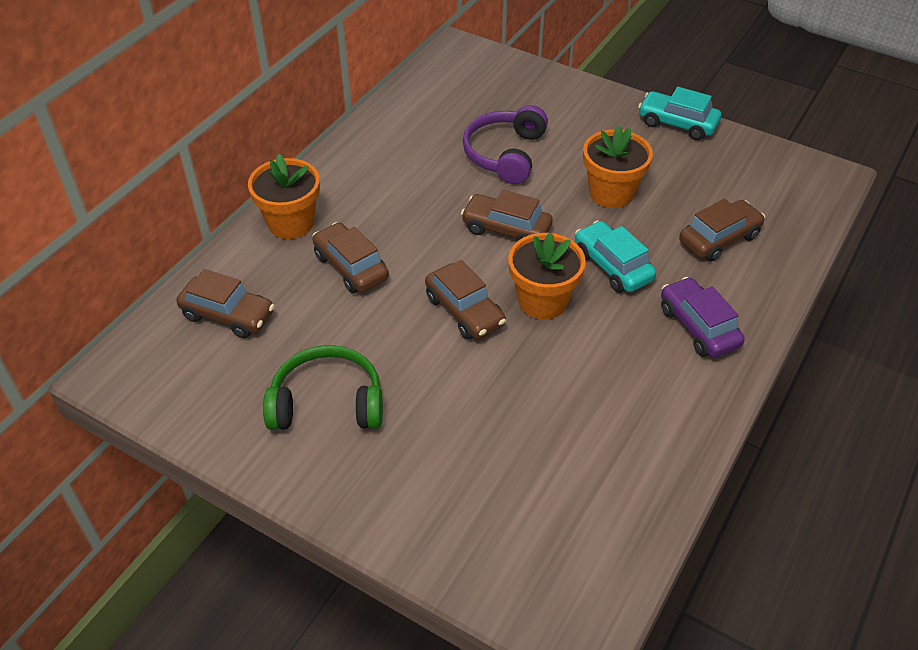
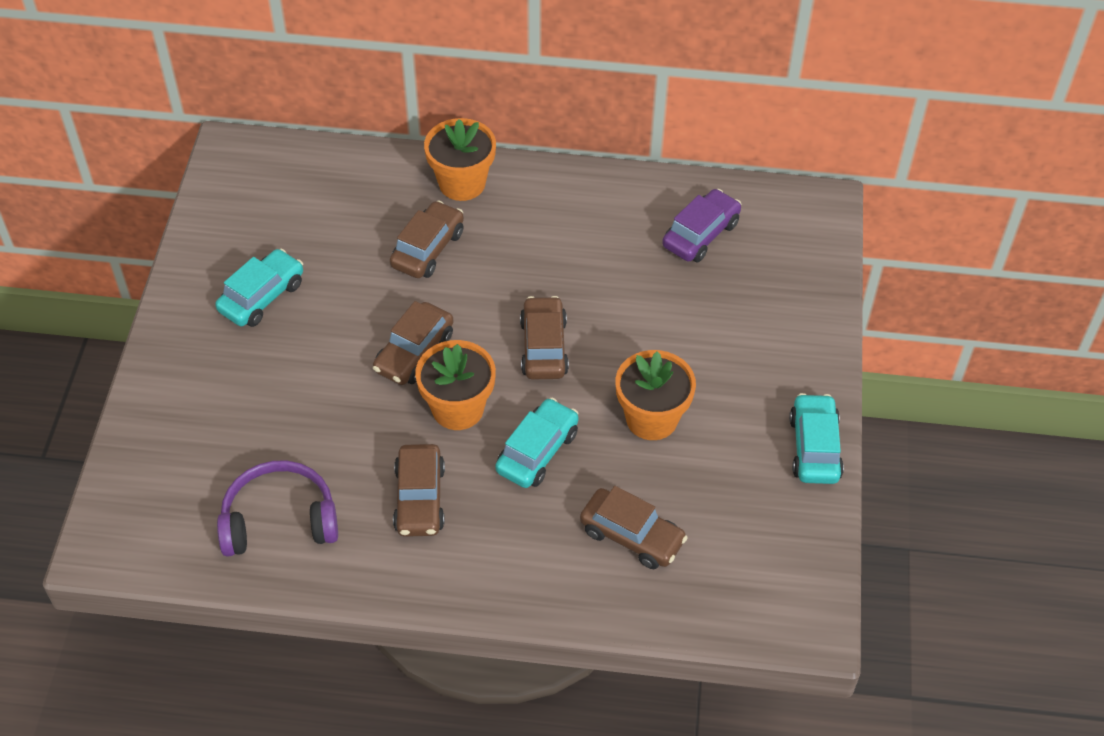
camera: 65 degrees right, 5 degrees up
(228, 315) = (327, 191): brown car -> brown car (419, 499)
(327, 402) = (262, 297): green headphones -> turquoise car
(505, 154) = (660, 307): purple headphones -> purple headphones (279, 520)
(698, 327) = (486, 548): purple car -> purple car (701, 234)

